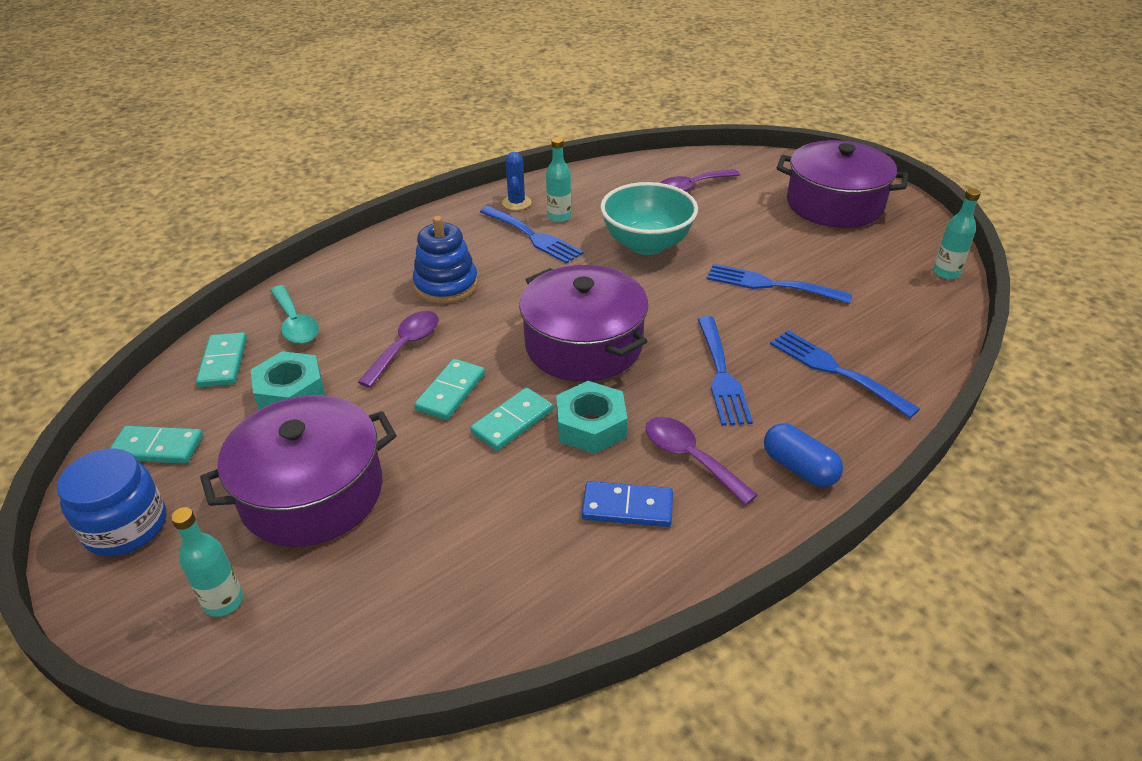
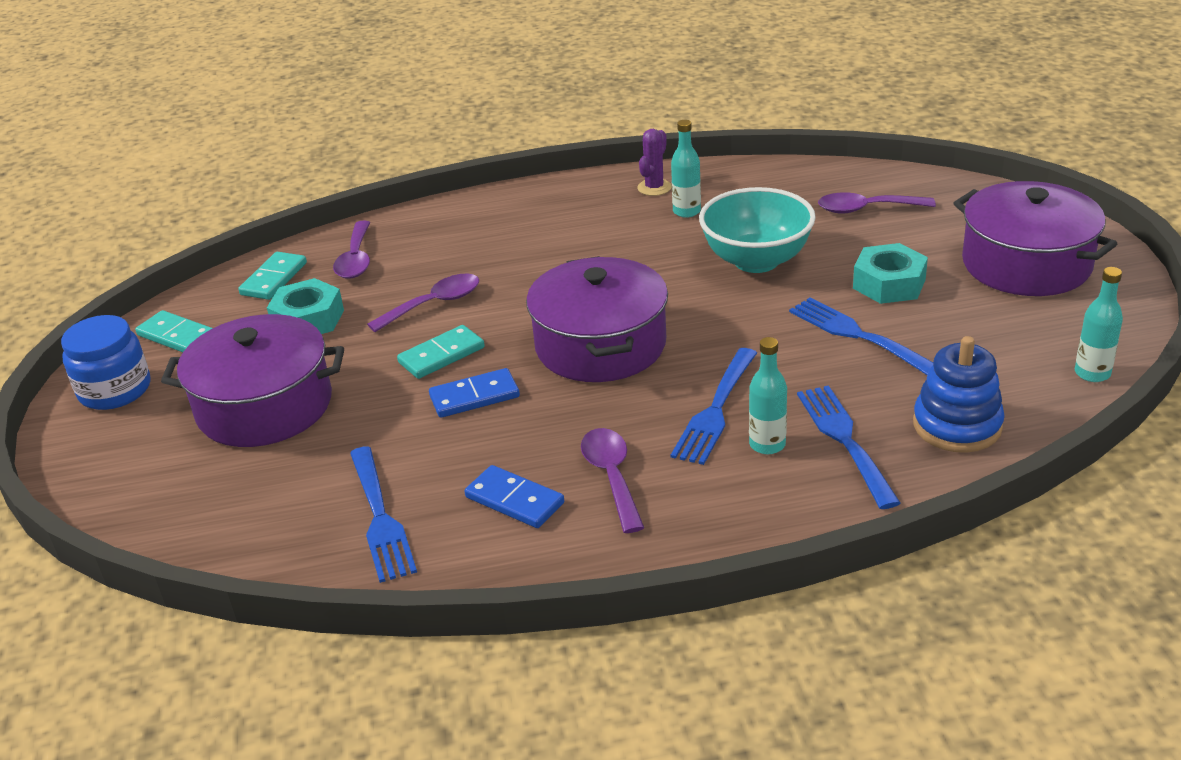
camera: 30 degrees right, 5 degrees down
(224, 601) = (143, 467): turquoise bottle -> turquoise bottle (767, 444)
(295, 323) = (356, 259): turquoise spoon -> purple spoon
(446, 285) = (516, 256): blue stacking toy -> blue stacking toy (957, 425)
(512, 422) = (474, 397): turquoise domino -> blue domino
(516, 203) = (654, 187): blue cactus -> purple cactus
(532, 236) = (641, 226): blue fork -> blue fork (380, 517)
(591, 426) = (542, 421): turquoise nut -> turquoise nut (889, 284)
(799, 468) = (712, 518): blue capsule -> none

